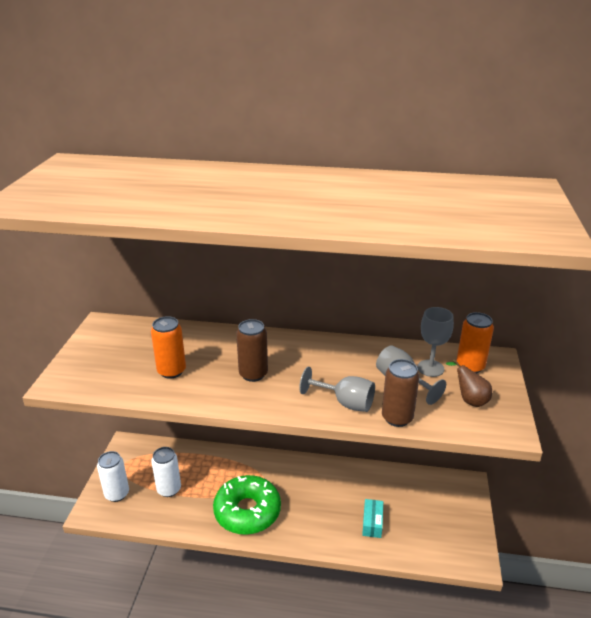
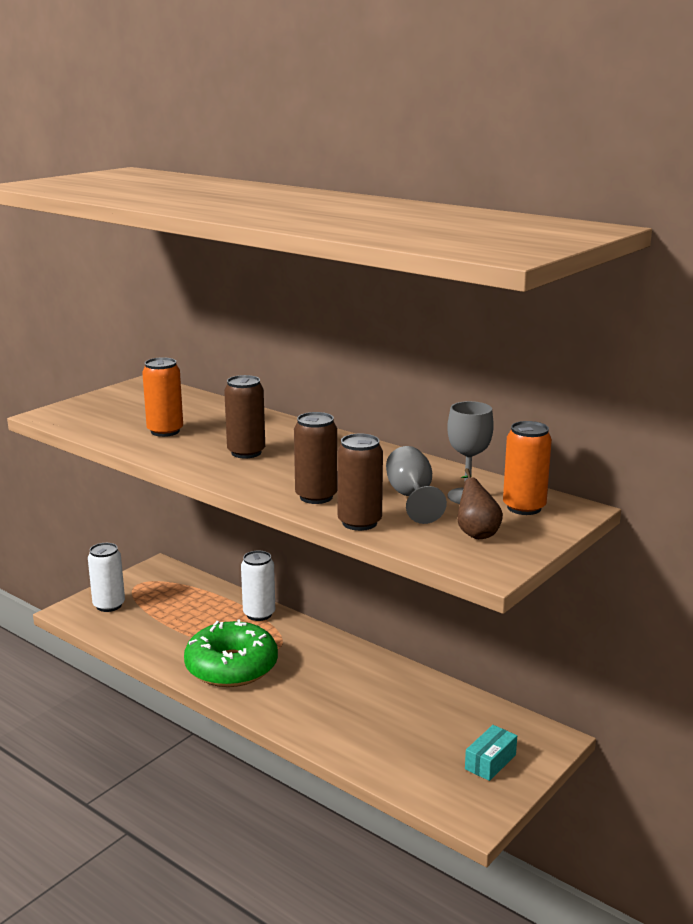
camera: 30 degrees right, 10 degrees down
(169, 489) = (165, 619): white can -> white can (259, 614)
(345, 403) = (316, 497): grey goblet -> brown can
(372, 523) = (372, 730): turquoise box -> turquoise box (490, 762)

